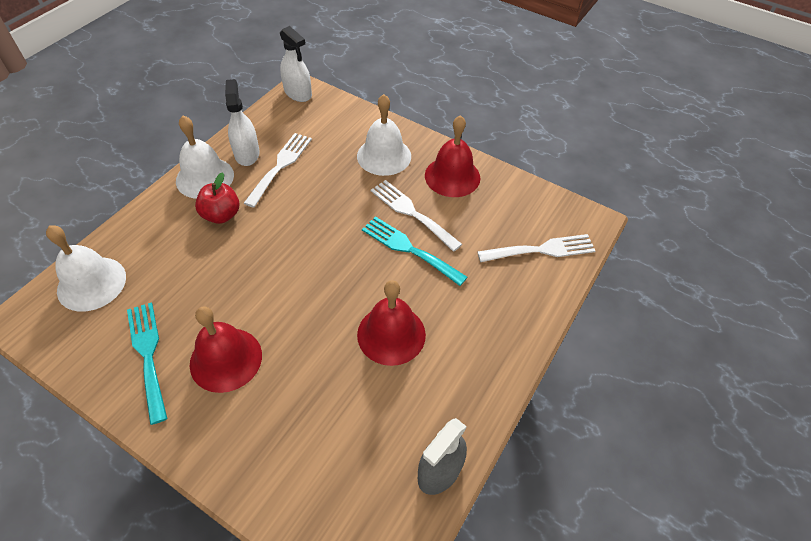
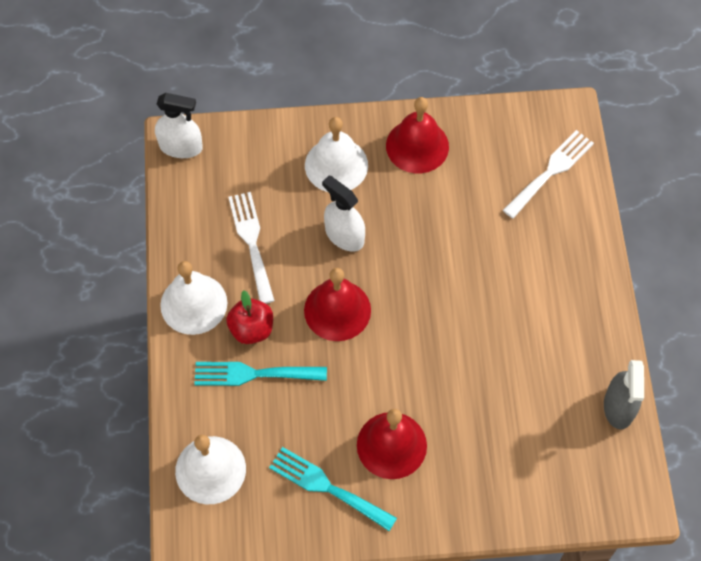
camera: 35 degrees left, 10 degrees up
(247, 154) = (205, 251): white spray bottle -> white spray bottle (344, 235)
(391, 334) = (497, 332): red bell -> red bell (337, 310)
(409, 249) = (444, 247): turquoise fork -> turquoise fork (253, 374)
(411, 213) = (415, 209): white fork -> none

